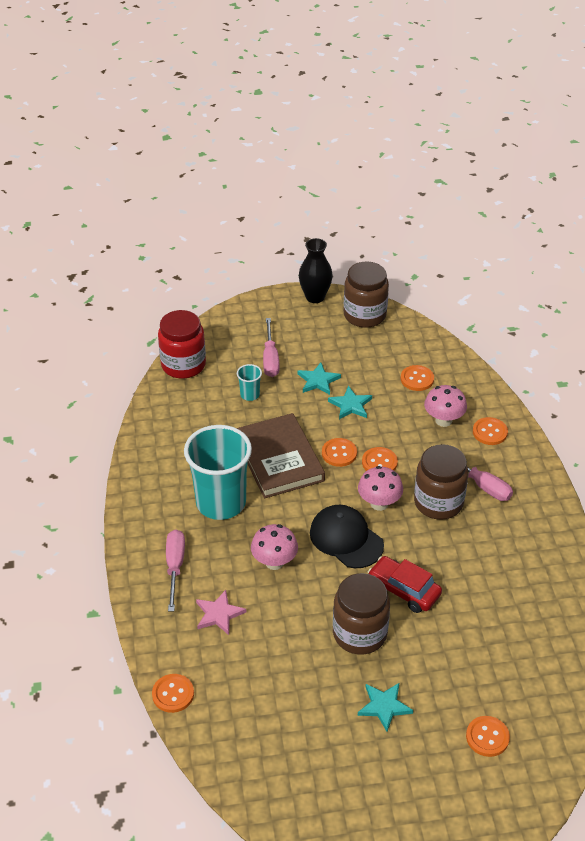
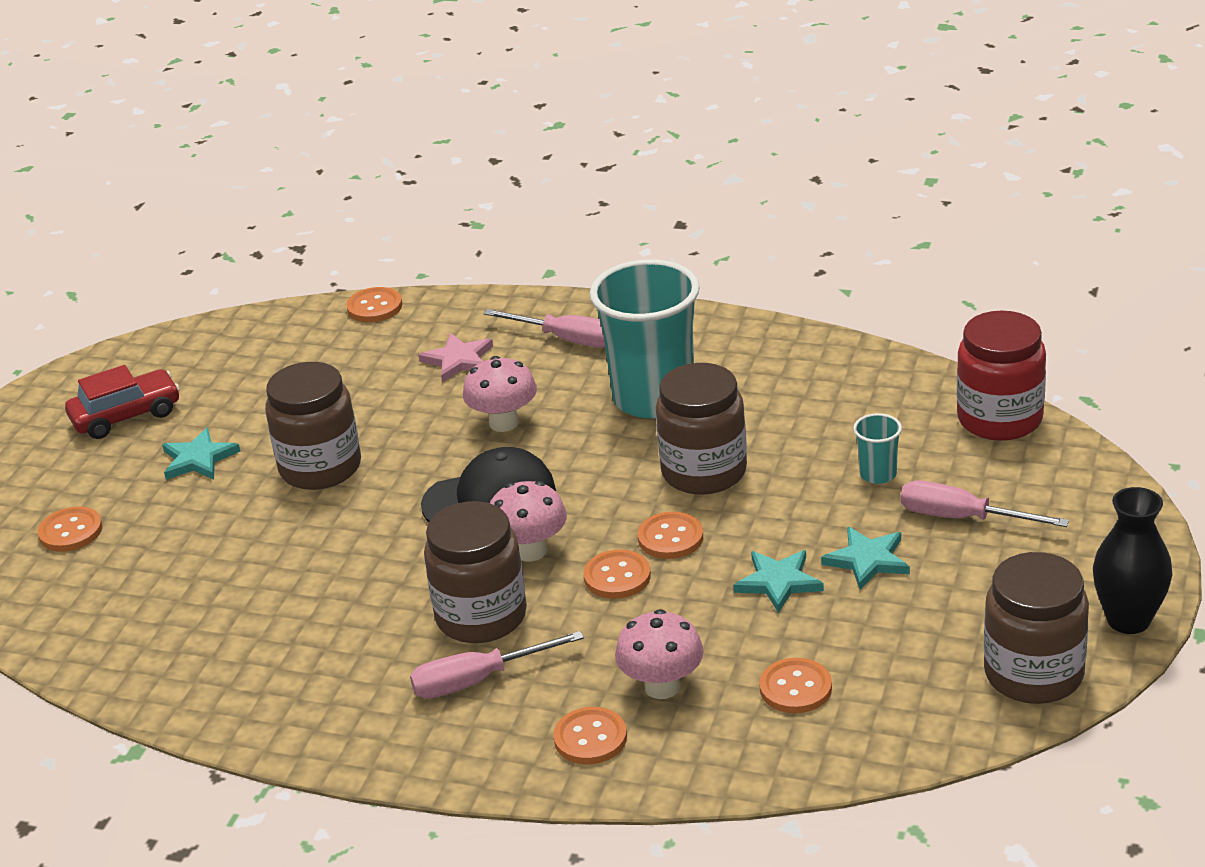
camera: 120 degrees right, 10 degrees down
(279, 459) = (704, 472): brown book -> brown jar
(403, 590) = (351, 528): red car -> red car (126, 416)

